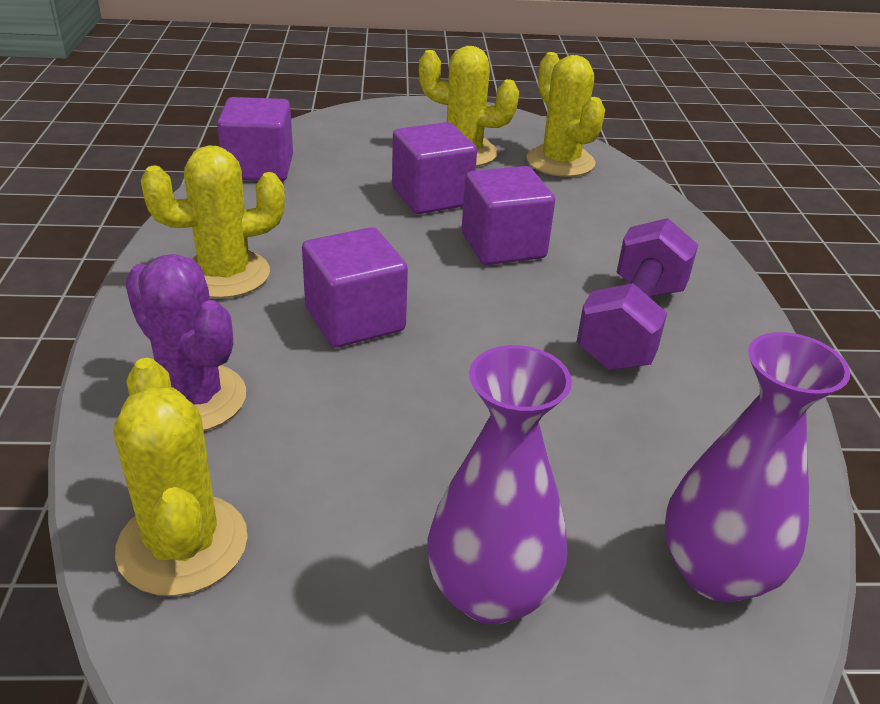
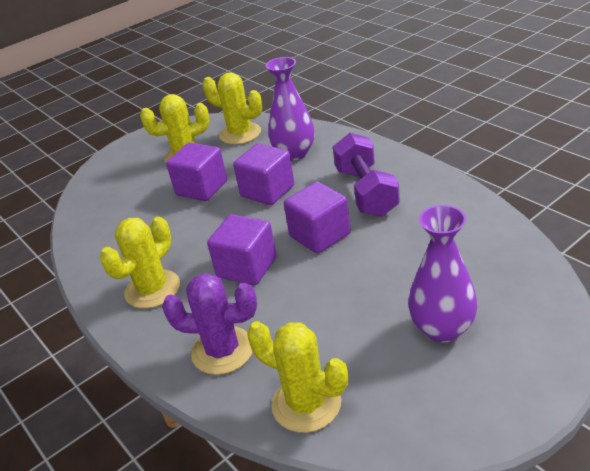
camera: 30 degrees left, 0 degrees up
(259, 168) = (87, 228): purple cube -> purple cube (320, 235)
(716, 572) = (505, 264): purple vase -> purple vase (294, 153)

